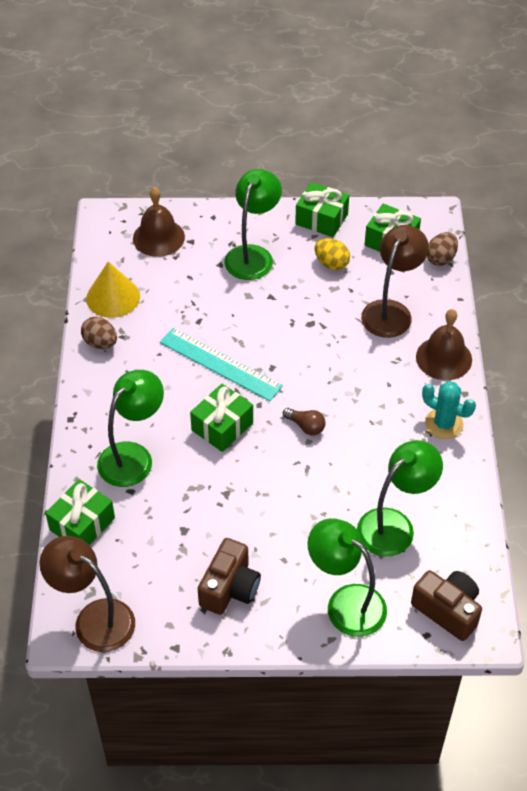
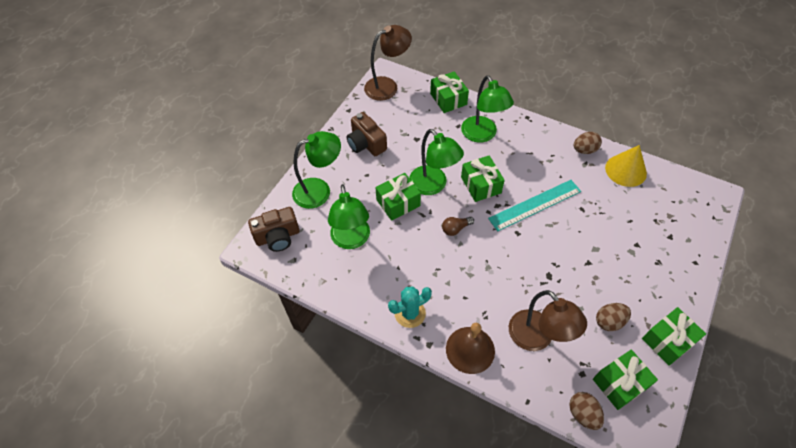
camera: 120 degrees right, 5 degrees up
(158, 237) = (681, 218): brown bell -> none
(253, 255) = (640, 270): green lamp -> green lamp (433, 186)
(306, 501) = (398, 203): none -> green gift
(331, 263) = (609, 321): yellow egg -> brown egg

